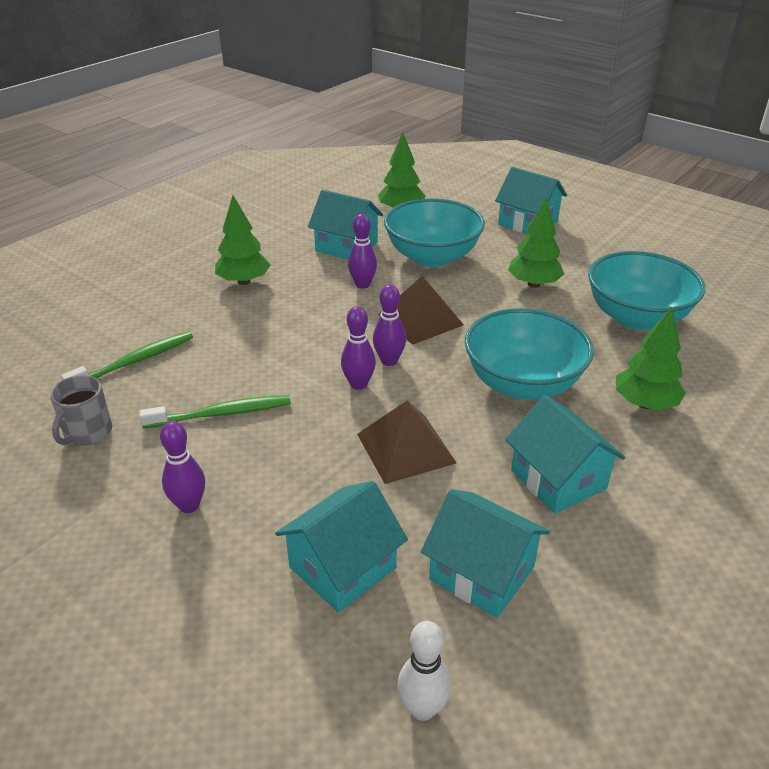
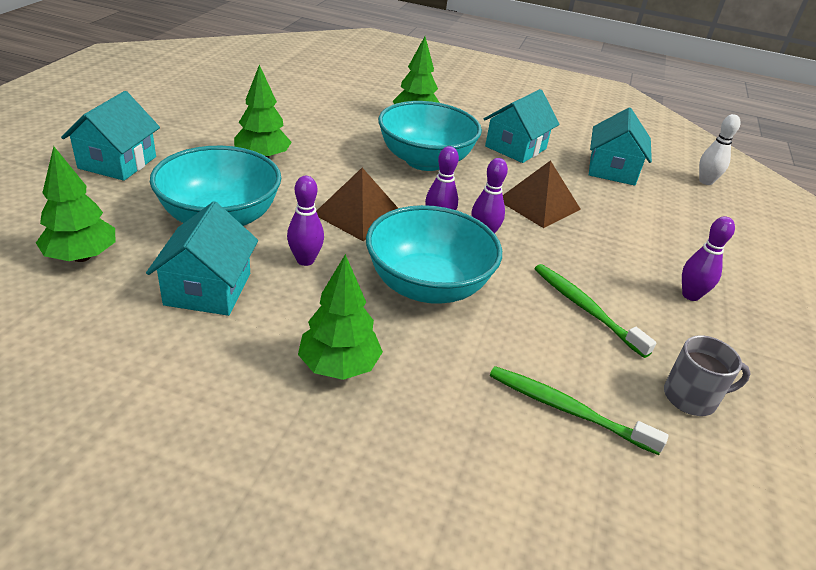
camera: 115 degrees left, 0 degrees up
(342, 567) = (661, 216): turquoise house -> none
(636, 317) = (301, 115): turquoise bowl -> turquoise bowl (427, 286)

